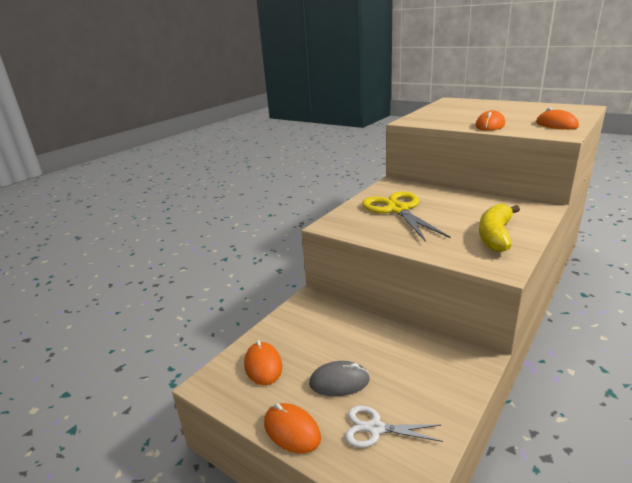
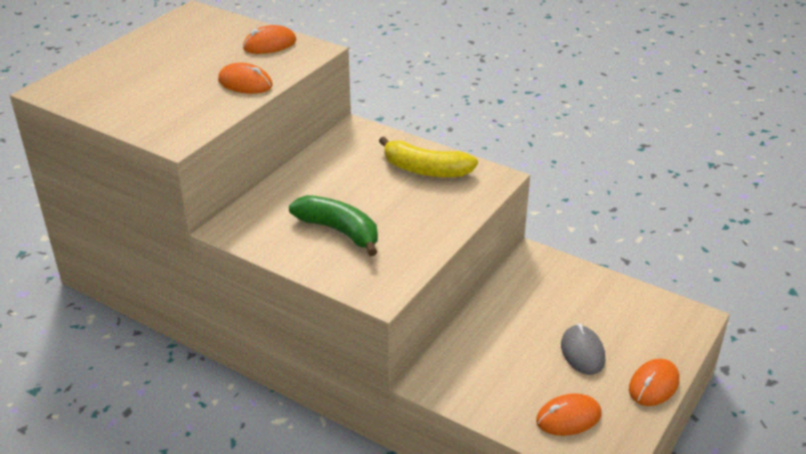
camera: 95 degrees left, 10 degrees up
(375, 428) = (636, 329): white scissors -> none
(397, 210) = (339, 231): yellow scissors -> green banana

